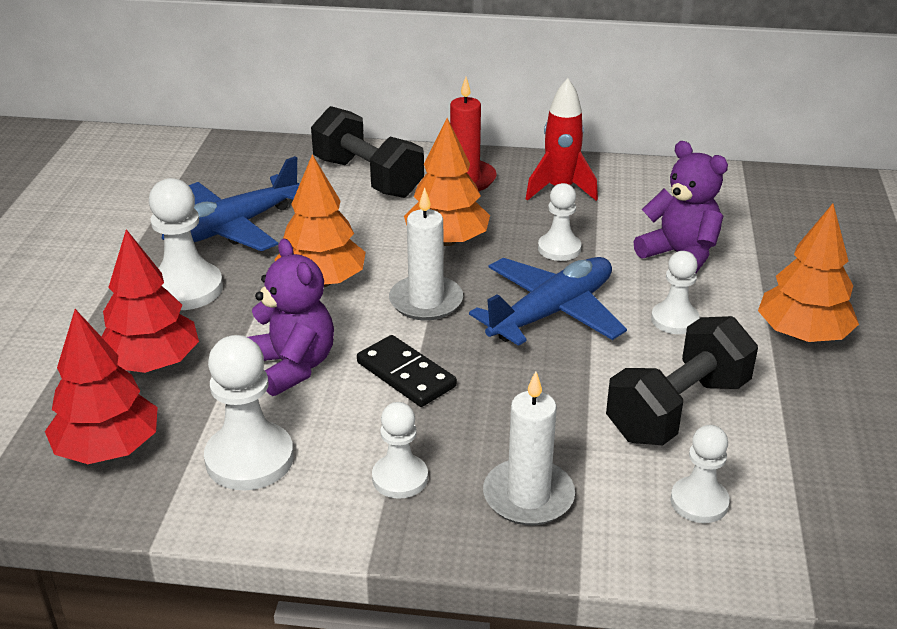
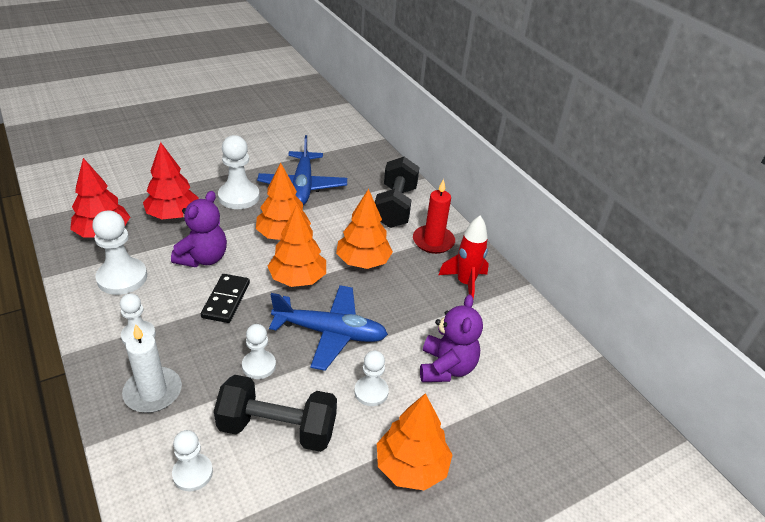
camera: 50 degrees right, 5 degrees up
(232, 228) = (303, 186): blue plane -> blue plane turned 105 degrees counterclockwise
(426, 301) = (298, 279): white candle -> orange tree
(559, 249) = (399, 309): white pawn -> white pawn (259, 365)

